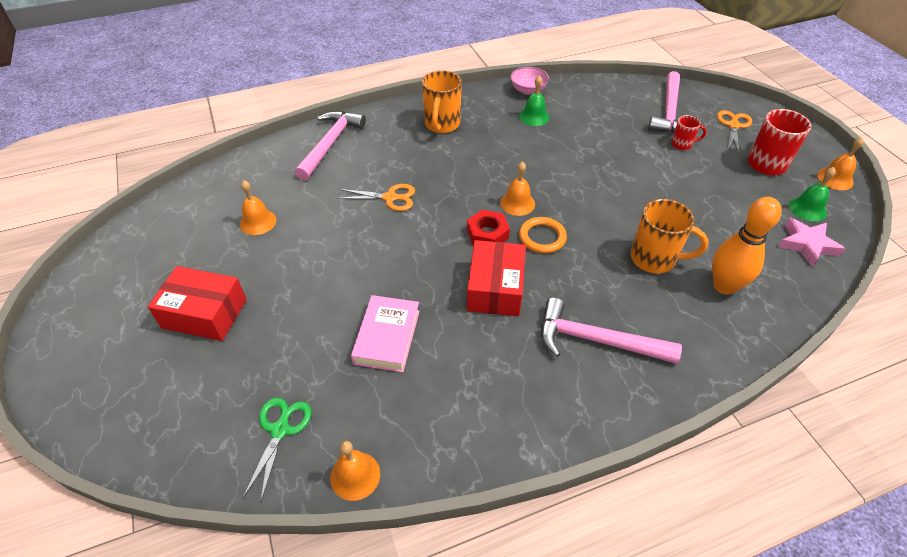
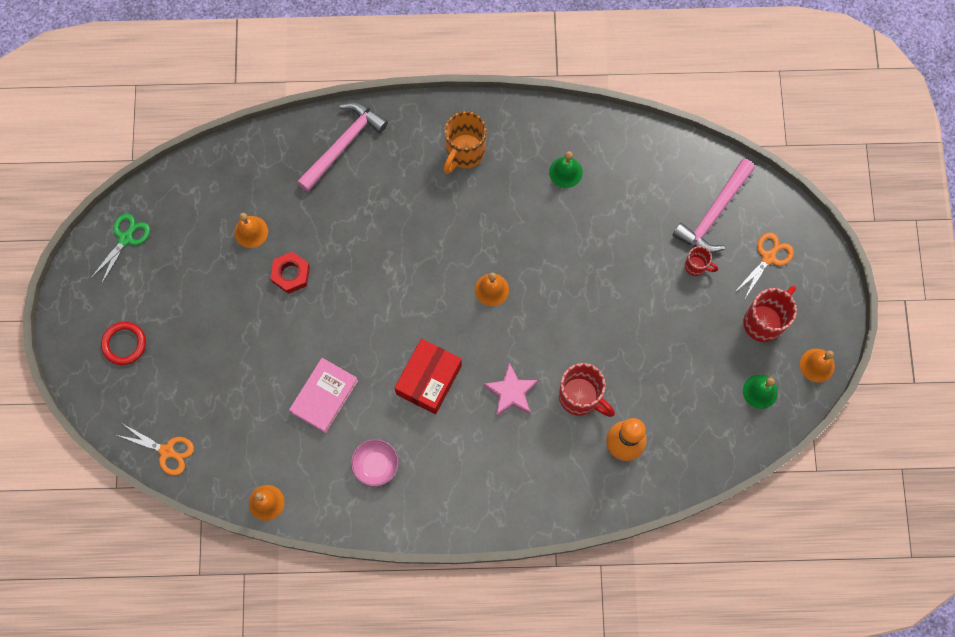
camera: 20 degrees right, 25 degrees up
(126, 356) = (124, 344): none -> red ring
(205, 313) = (188, 322): red box -> none
(280, 429) = (224, 448): green scissors -> green scissors (126, 238)
(390, 198) = (377, 241): orange scissors -> orange scissors (167, 451)
(487, 234) = (448, 317): red nut -> red nut (291, 274)
(528, 90) = (580, 126): pink bowl -> pink bowl (376, 465)
(542, 237) = (494, 338): orange ring -> none
(596, 340) = (486, 458): pink hammer -> none
(655, 259) = (580, 397): orange mug -> red mug
(807, 244) = (727, 430): pink star -> pink star (511, 392)

